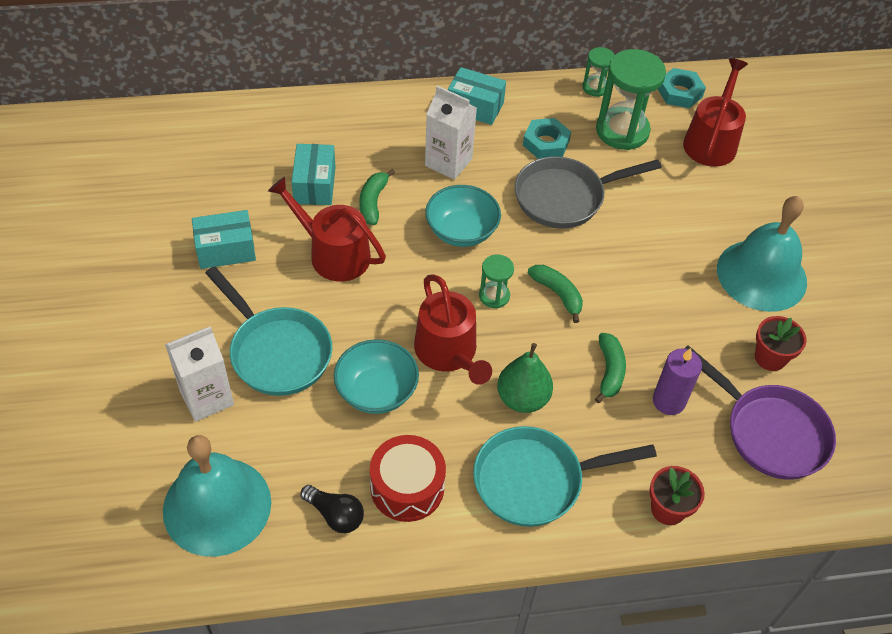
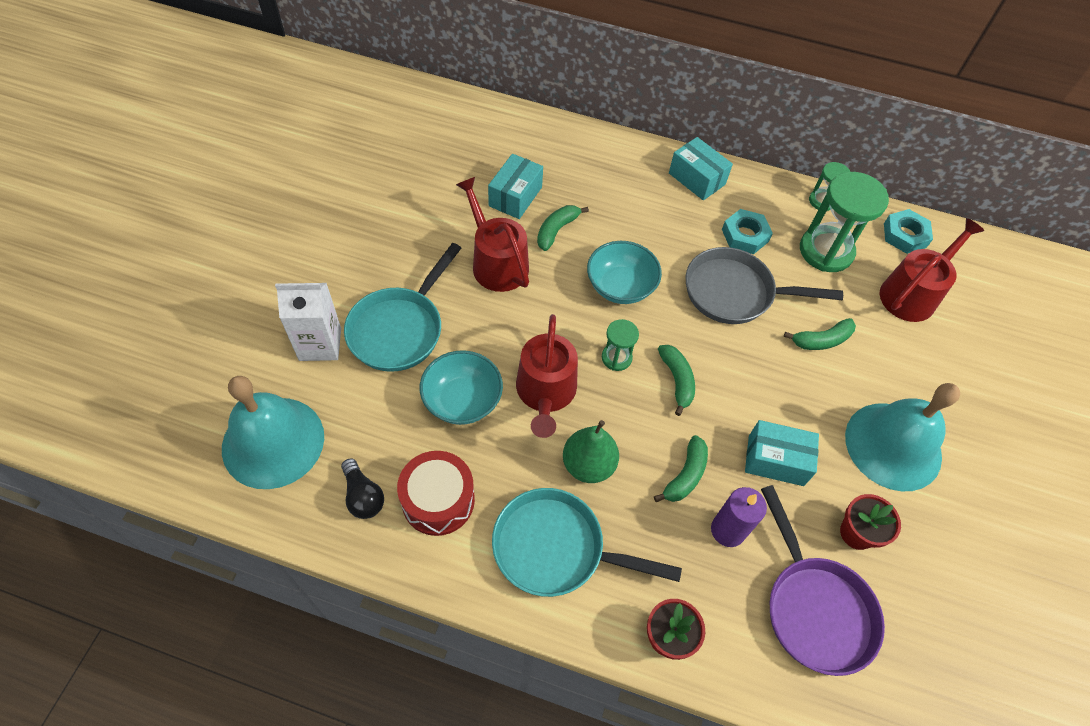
camera: 25 degrees right, 5 degrees up
(226, 250) = (410, 224): turquoise box -> turquoise box (775, 460)
(277, 352) = (399, 329): turquoise pan -> turquoise pan turned 45 degrees clockwise
(448, 162) = (644, 220): white carton -> none
(659, 210) = (821, 340): none -> green banana

